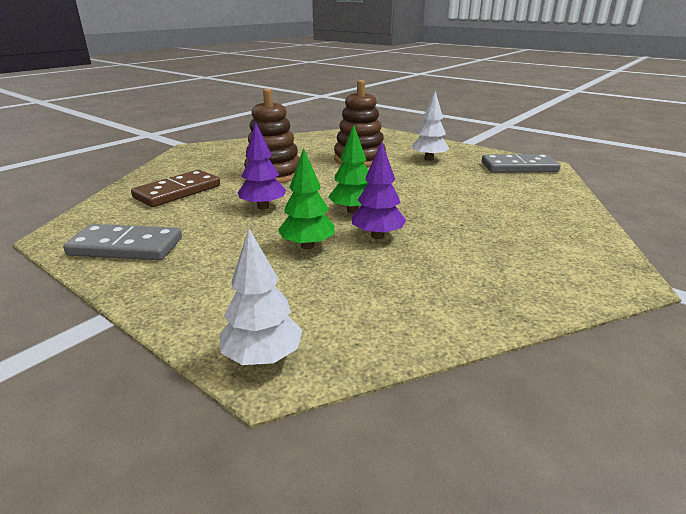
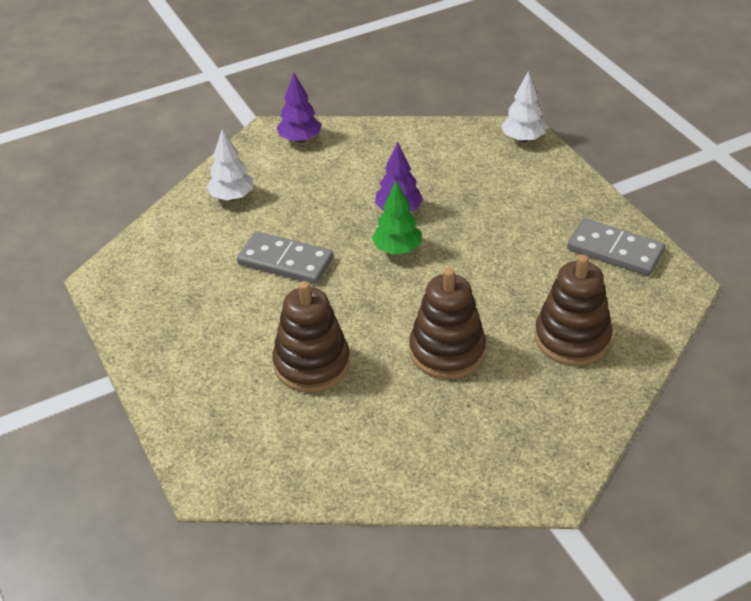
camera: 155 degrees left, 15 degrees up
(177, 192) = (572, 338): brown domino -> brown stacking toy
(263, 207) = (482, 280): purple tree -> purple tree (300, 139)
(307, 246) = (462, 213): green tree -> none
(429, 159) = (221, 336): white tree -> white tree (232, 197)
(519, 167) = (140, 283): grey domino -> grey domino (285, 261)

